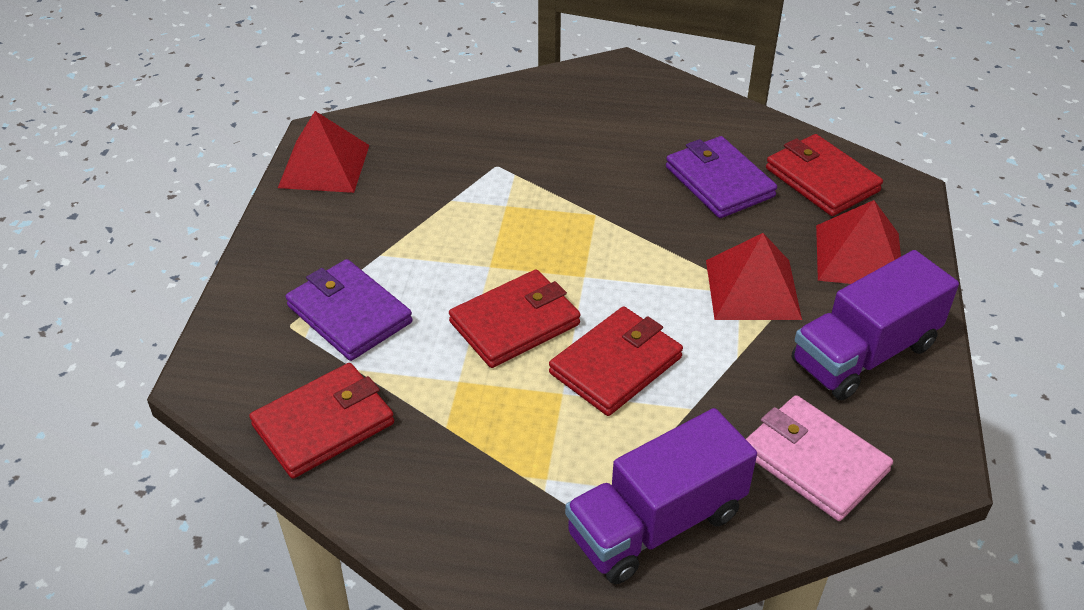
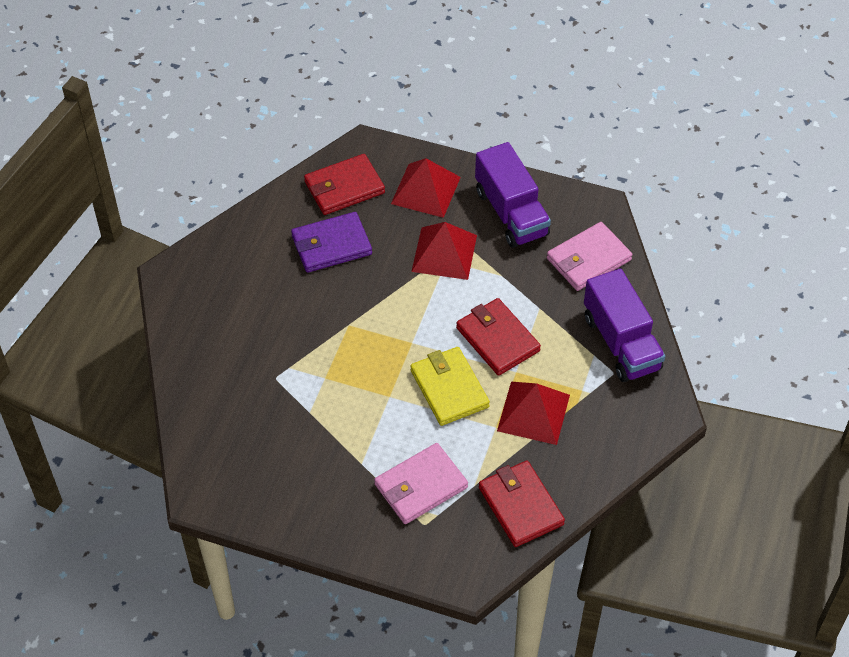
camera: 80 degrees left, 10 degrees up
(324, 166) = (244, 495): red pyramid -> red pyramid (533, 412)
(349, 314) = (420, 486): purple wallet -> pink wallet
(515, 323) = (449, 388): red wallet -> yellow wallet

